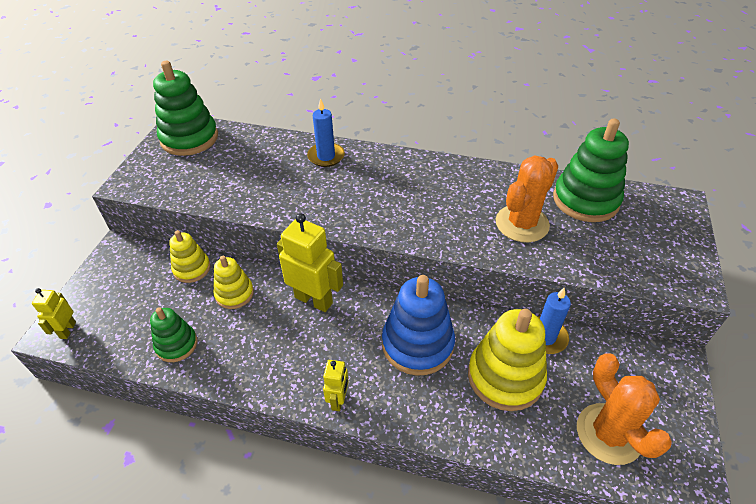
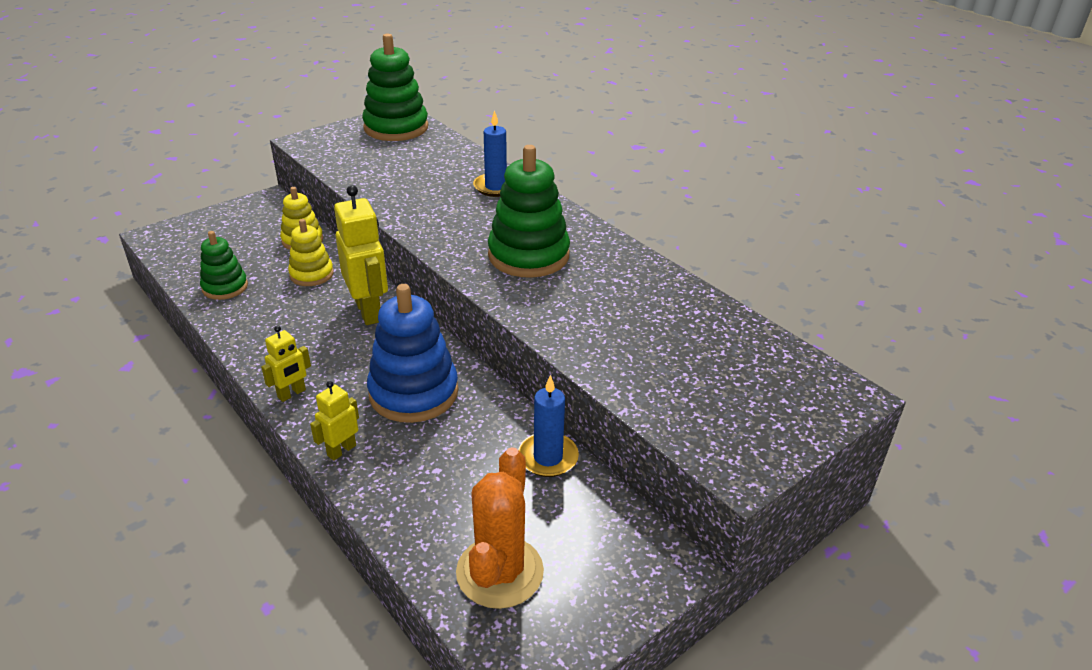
camera: 35 degrees right, 10 degrees down
(68, 330) = (167, 239): yellow robot -> yellow robot (341, 450)
(505, 377) = (460, 464): yellow stacking toy -> none
(522, 224) = (615, 323): orange cactus -> none
(585, 200) = (723, 337): green stacking toy -> green stacking toy (528, 255)

